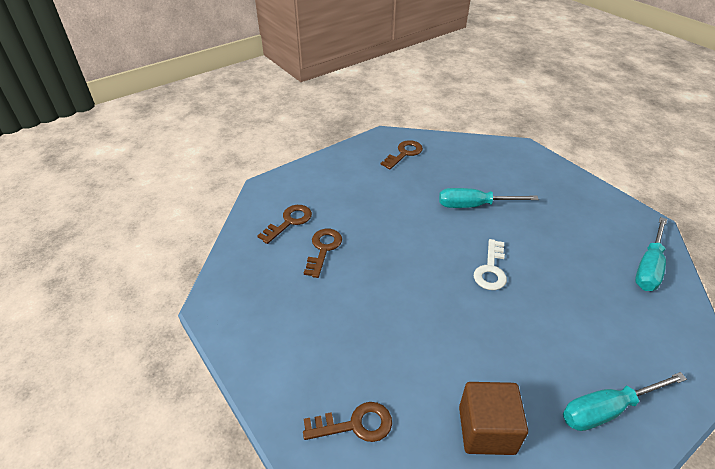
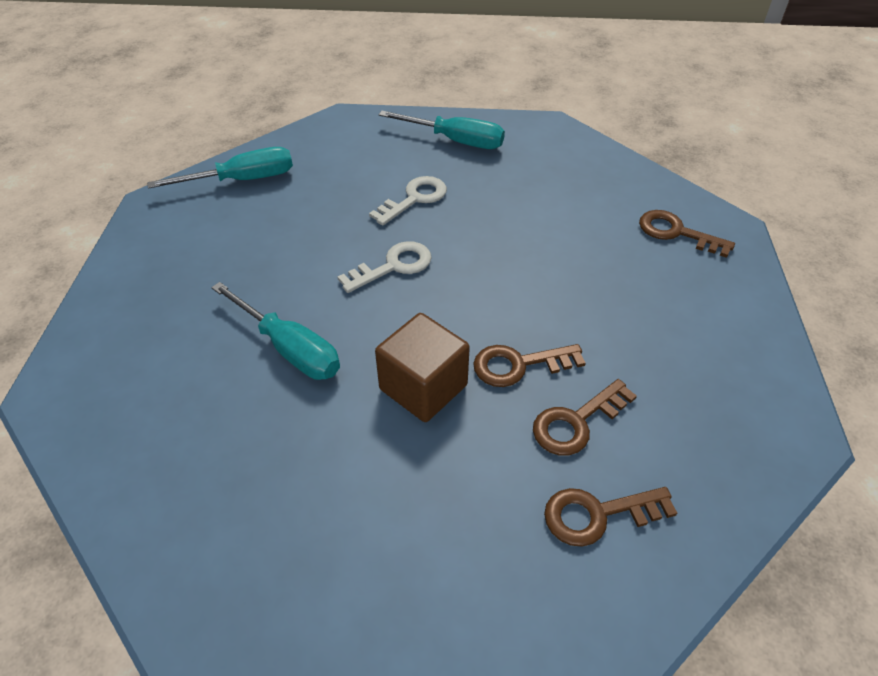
camera: 140 degrees left, 5 degrees up
(404, 154) = (236, 536): brown key -> brown key (519, 365)
(486, 430) = (564, 177): brown cube -> brown cube (423, 387)
(547, 324) = (414, 199): none -> white key

